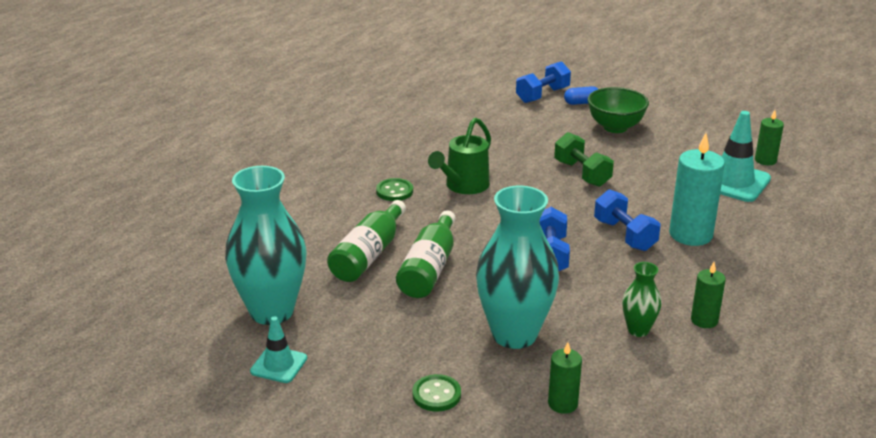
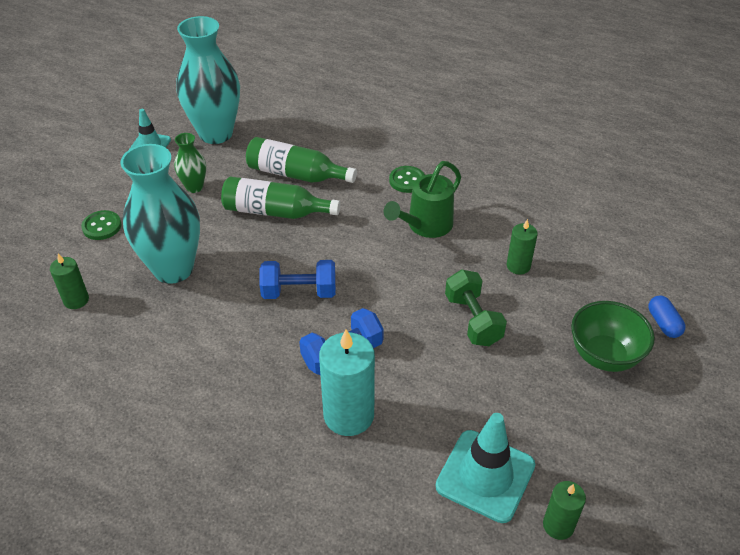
camera: 85 degrees right, 15 degrees up
(463, 186) = (425, 226): green watering can -> green watering can turned 75 degrees counterclockwise
(542, 95) = (669, 285): blue dumbbell -> none
(582, 173) = (473, 320): green dumbbell -> green dumbbell turned 75 degrees counterclockwise
(638, 330) = (171, 356): green vase -> green vase (194, 187)
(704, 320) = (183, 411): green candle -> green candle (518, 266)

